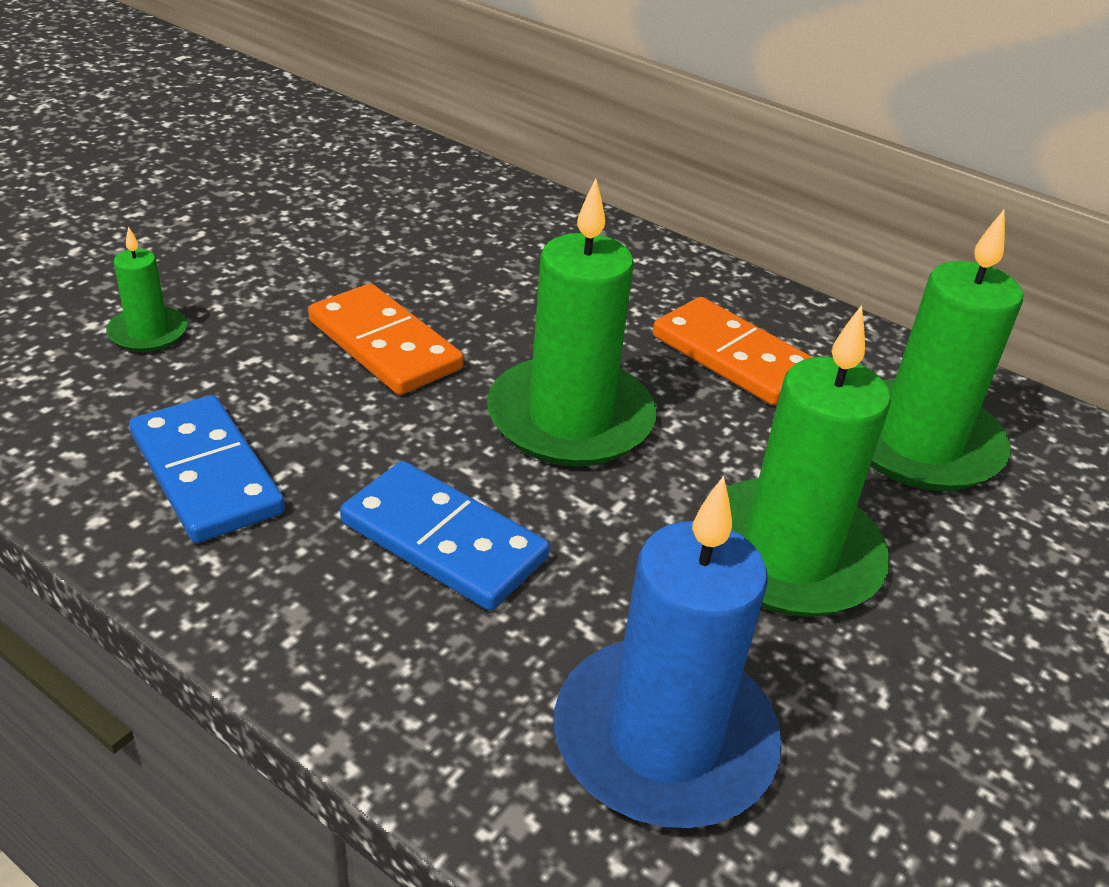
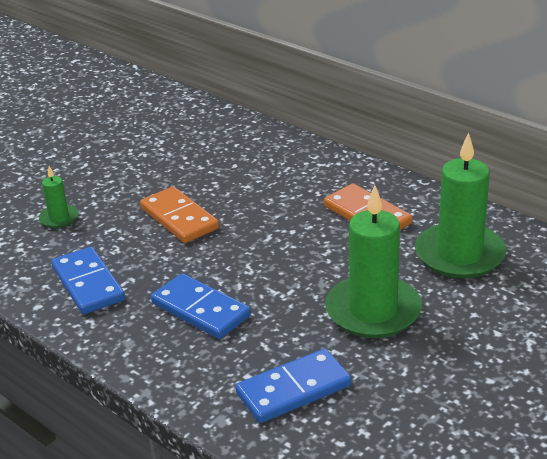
camera: 10 degrees right, 5 degrees down
(570, 419) = (272, 251): green candle -> none
(664, 740) = (293, 389): blue candle -> blue domino

